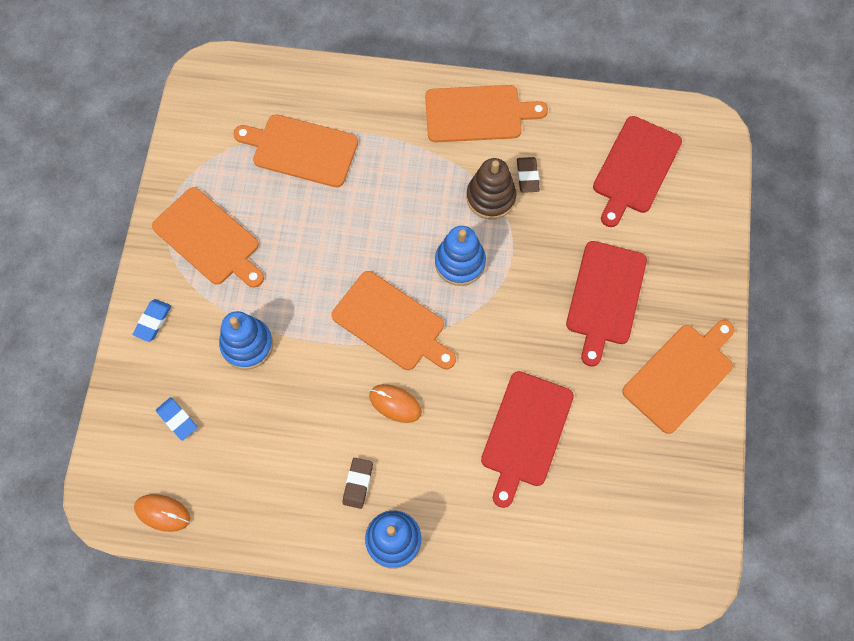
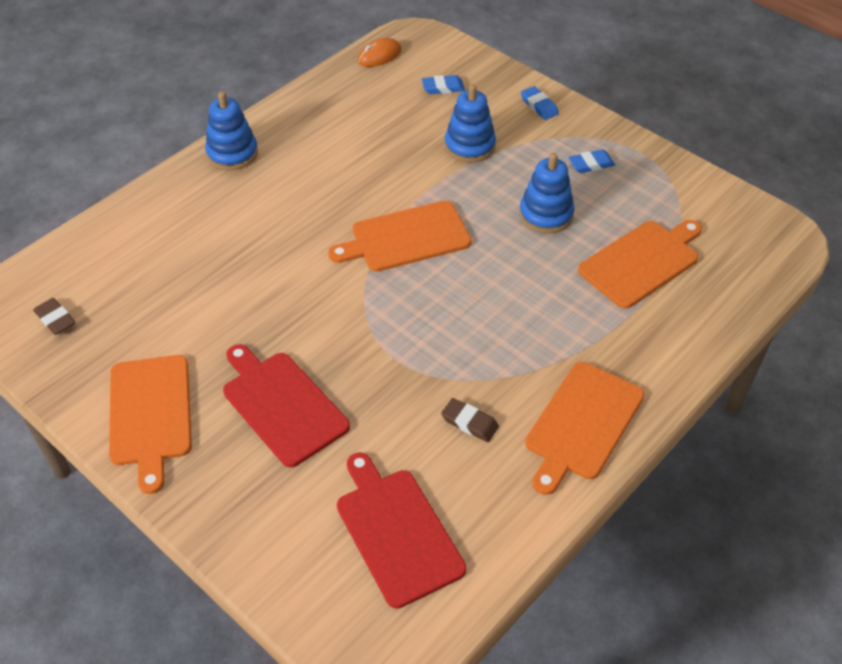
camera: 125 degrees right, 20 degrees down
(209, 239) = (591, 164): orange cutting board -> blue eraser
(357, 483) = (294, 155): brown eraser -> brown eraser (55, 319)
(395, 404) = (333, 205): orange mouse -> none
(460, 262) = (421, 314): blue stacking toy -> blue stacking toy (546, 215)
(490, 197) = (471, 377): brown stacking toy -> none
(525, 433) = (224, 271): red cutting board -> none

